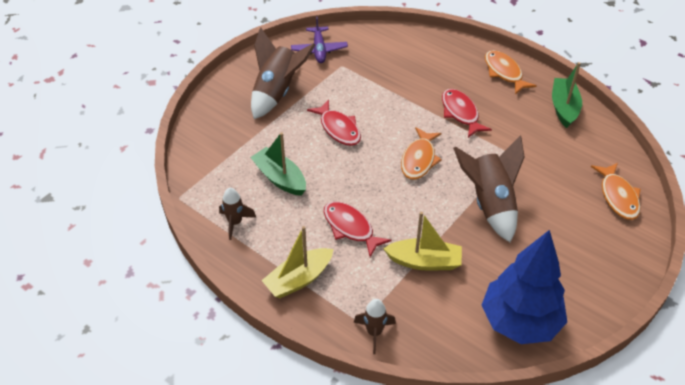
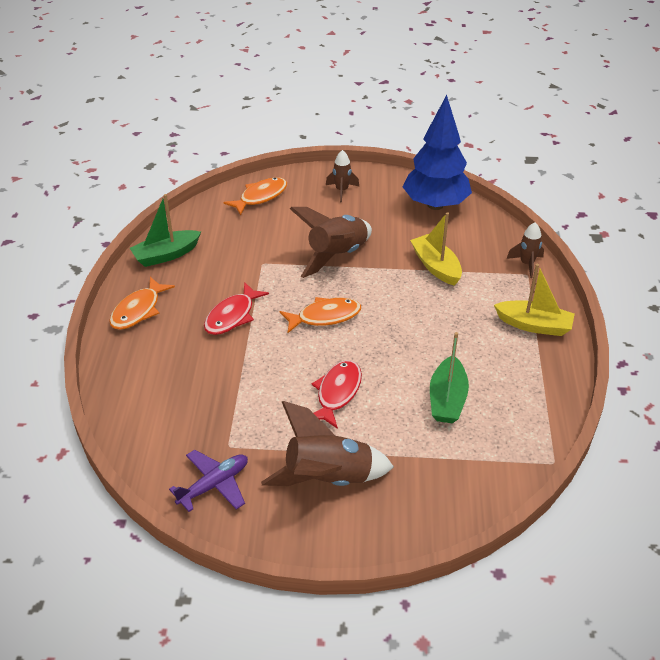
camera: 125 degrees left, 5 degrees down
(235, 223) = (530, 399): brown rocket -> brown rocket (341, 191)
(350, 228) = (450, 322): red fish -> none

